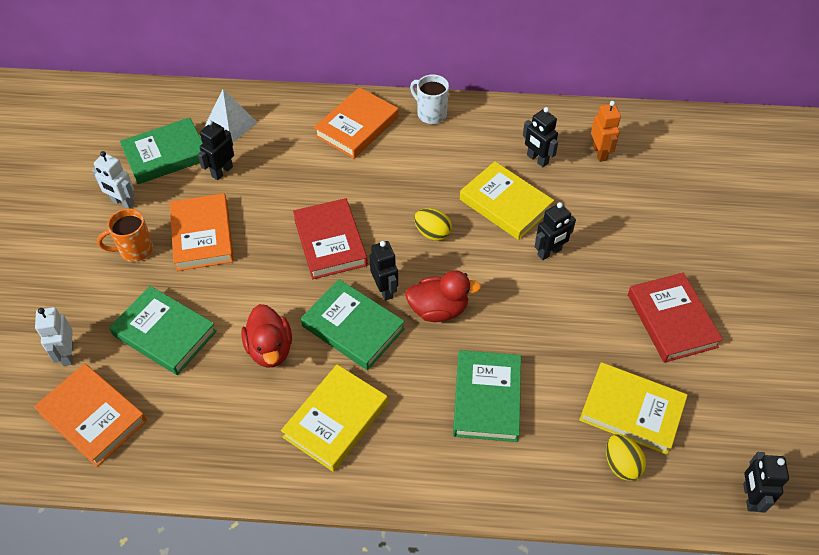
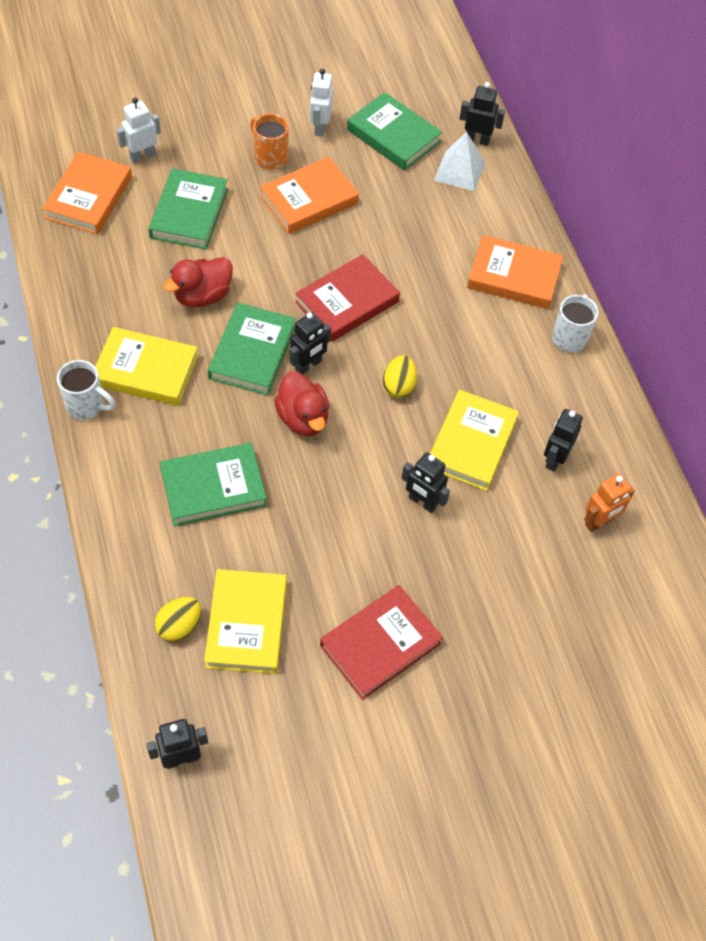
camera: 65 degrees right, 5 degrees up
(222, 171) = (394, 186): black robot -> black robot (477, 140)
(355, 484) = (87, 406): none -> white mug

